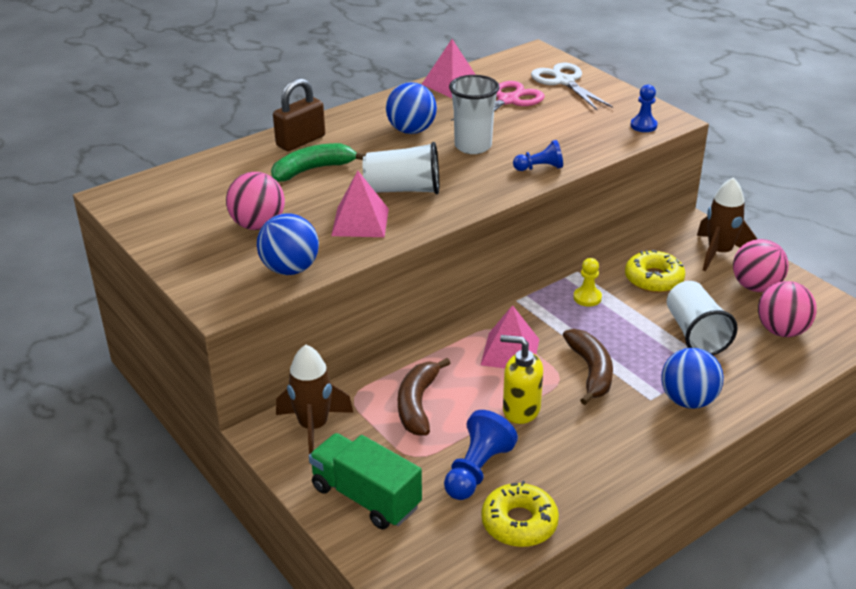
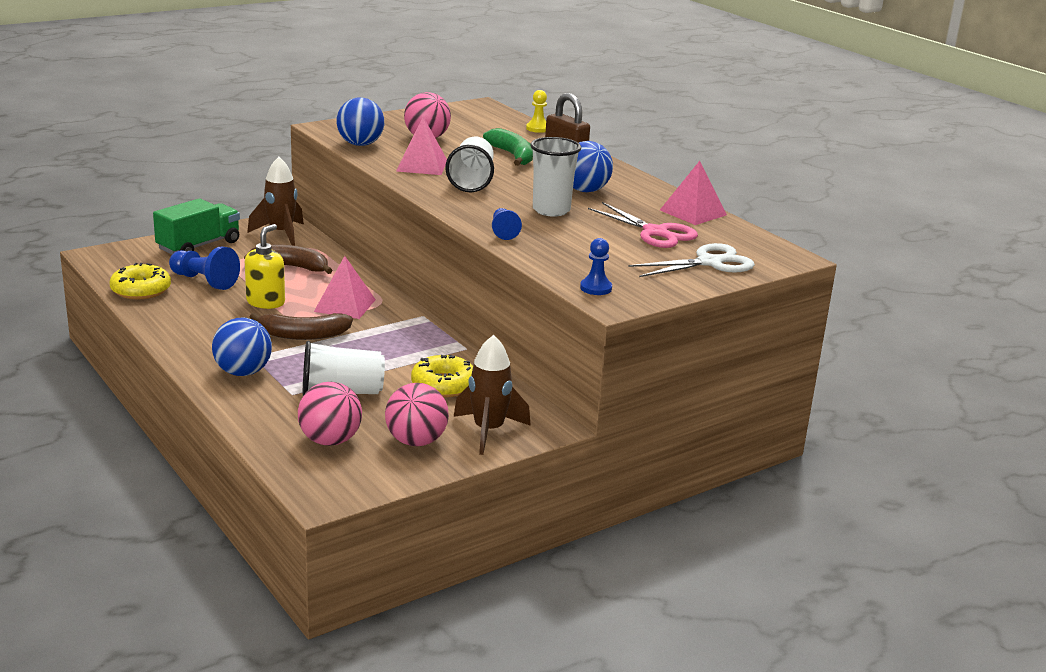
camera: 90 degrees right, 10 degrees down
(587, 298) = (418, 347): yellow pawn -> yellow pawn (537, 128)

